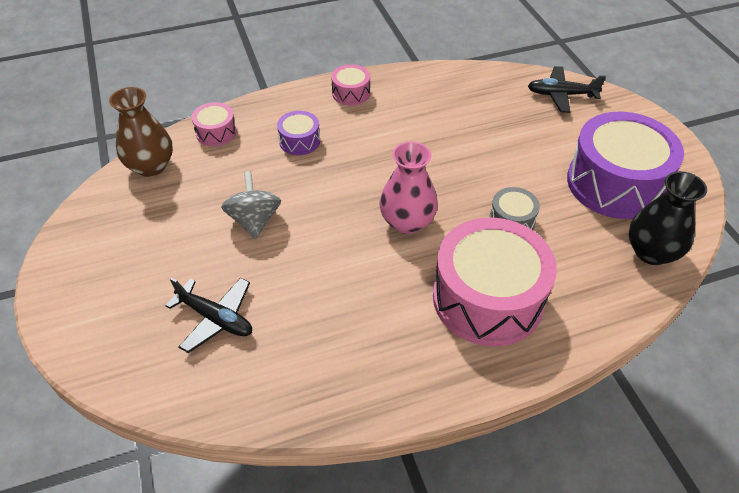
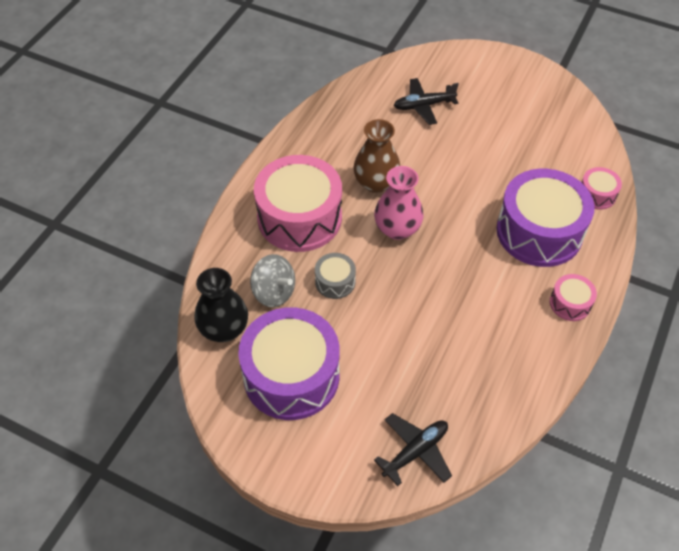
camera: 135 degrees right, 5 degrees up
(151, 166) = (590, 144): brown vase -> brown vase (376, 183)
(254, 220) = (481, 161): grey spinning top -> grey spinning top (274, 292)
(299, 141) = (539, 232): purple drum -> purple drum, size x2.21

